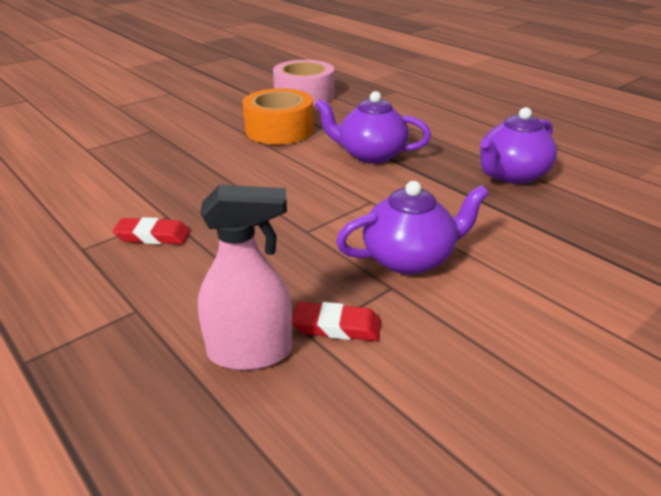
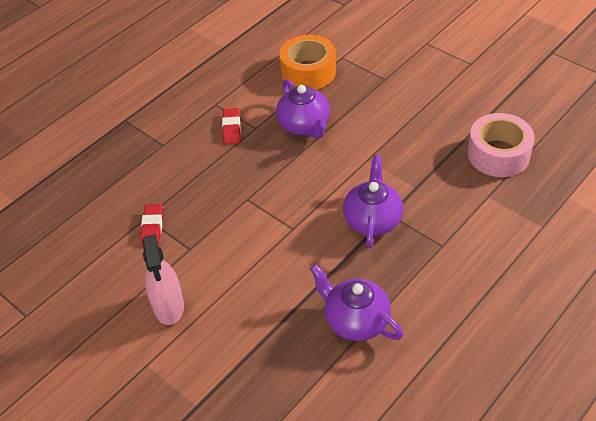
camera: 85 degrees right, 15 degrees up
(250, 352) = (132, 196): pink spray bottle -> pink spray bottle (168, 306)
(279, 130) = (408, 153): orange tape -> orange tape (308, 72)
(410, 259) = (220, 255): purple teapot -> purple teapot (304, 125)

